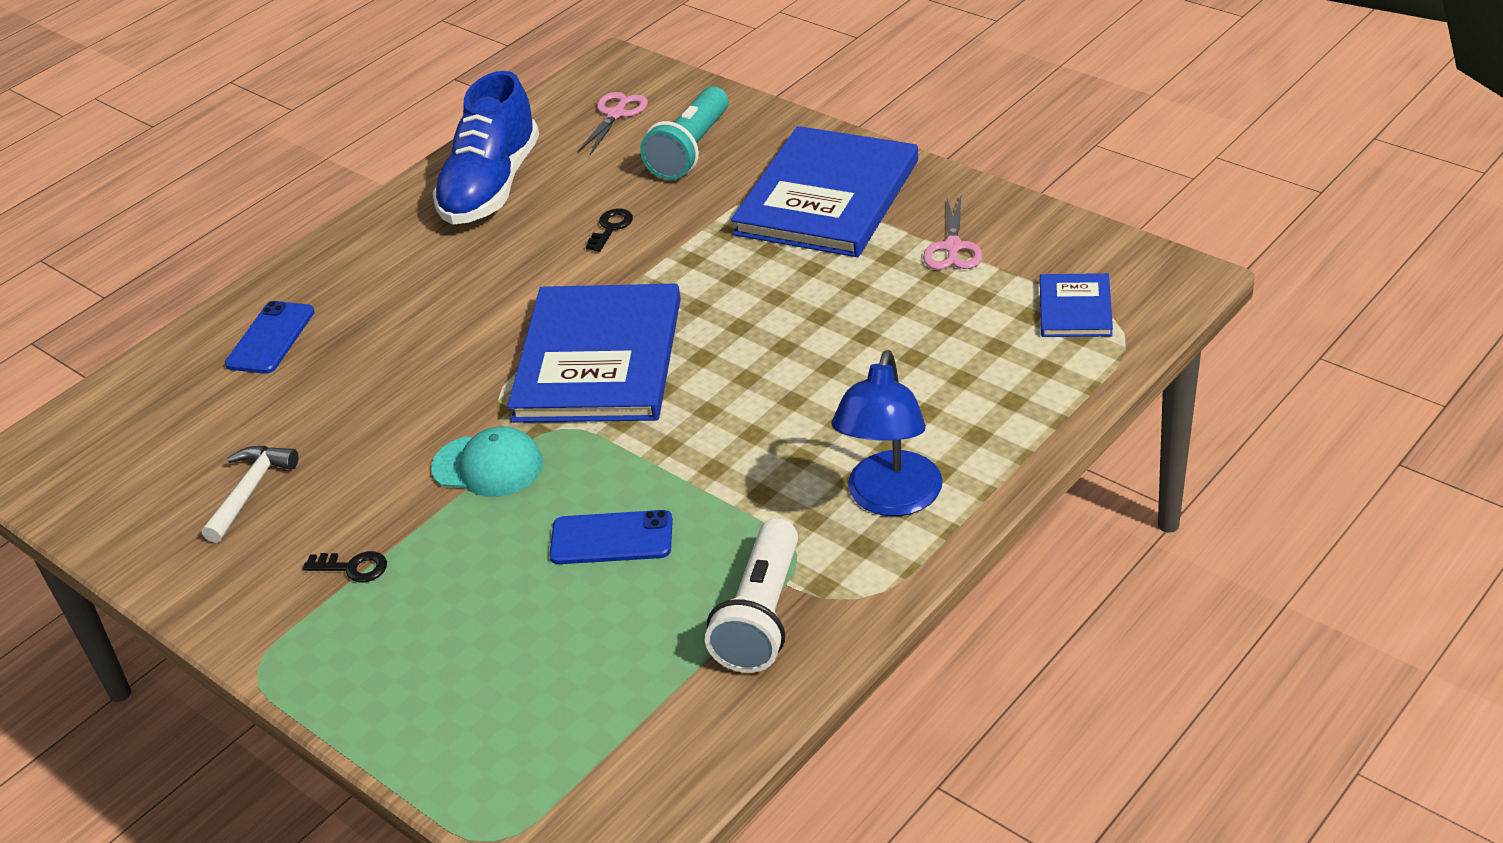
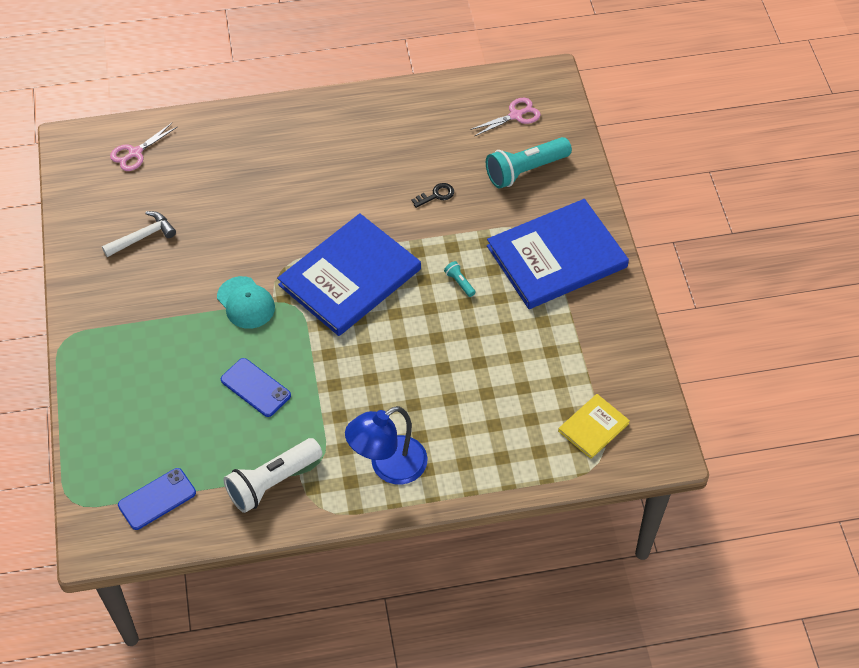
camera: 35 degrees right, 15 degrees up
(270, 338) = (228, 147): blue phone -> blue phone (157, 499)
(353, 568) = (144, 315): black key -> none
(491, 186) = (409, 122): blue shoe -> none
(744, 283) = (459, 282): none -> turquoise flashlight
(953, 247) = (580, 340): pink scissors -> pink scissors (135, 153)
(1075, 308) = (593, 427): blue book -> yellow book

